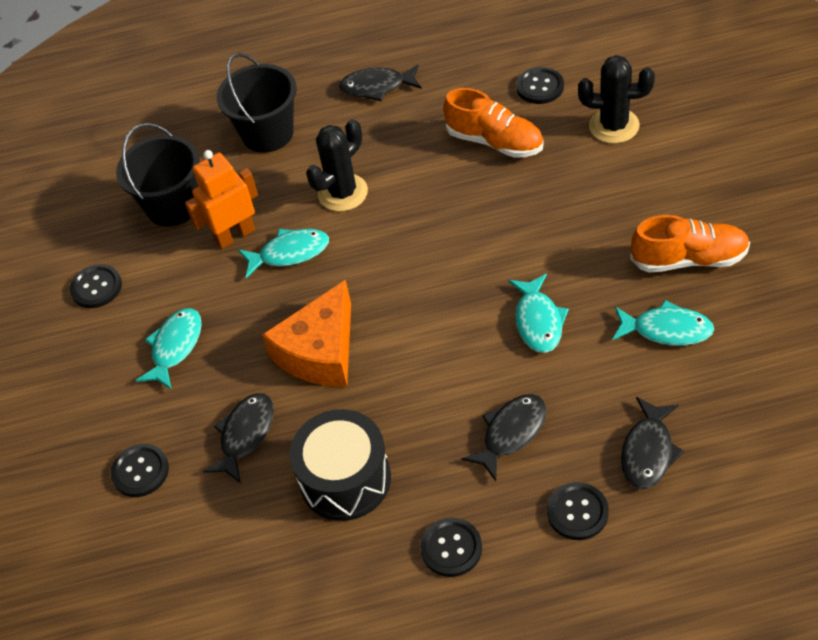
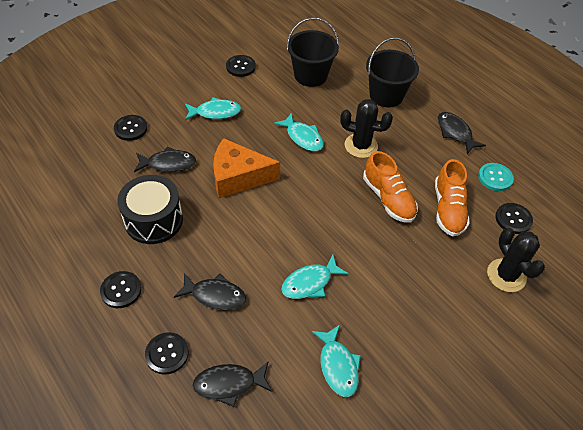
camera: 55 degrees right, 0 degrees up
(234, 235) = (303, 108): orange robot -> none
(470, 78) = (495, 178): none -> turquoise button
(689, 259) = (409, 362): orange shoe -> orange shoe (388, 198)

